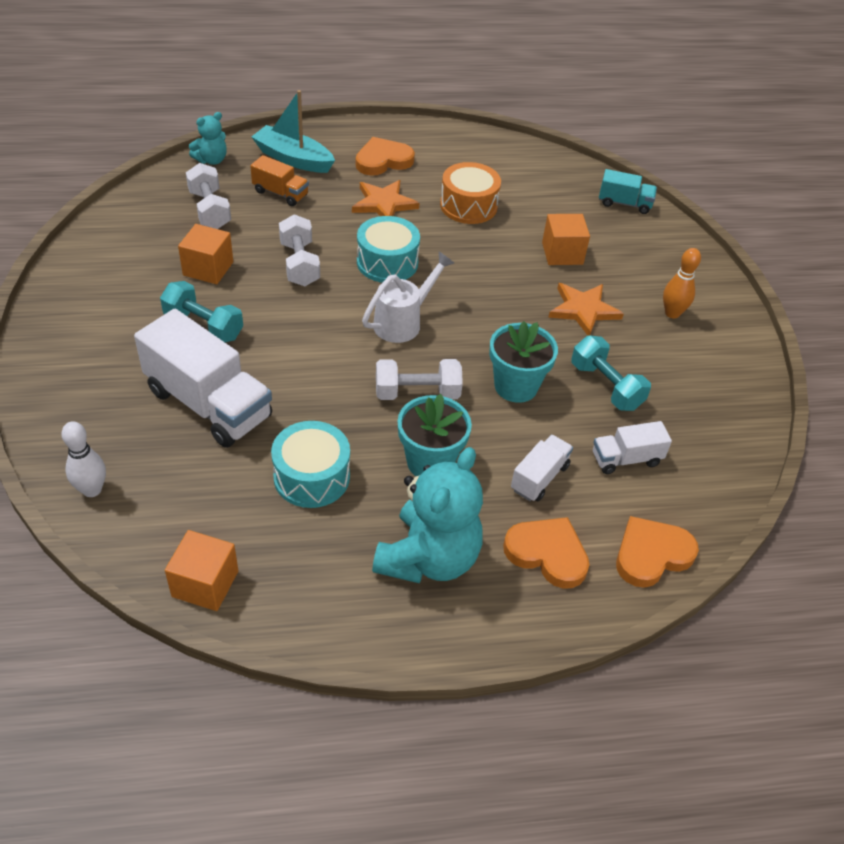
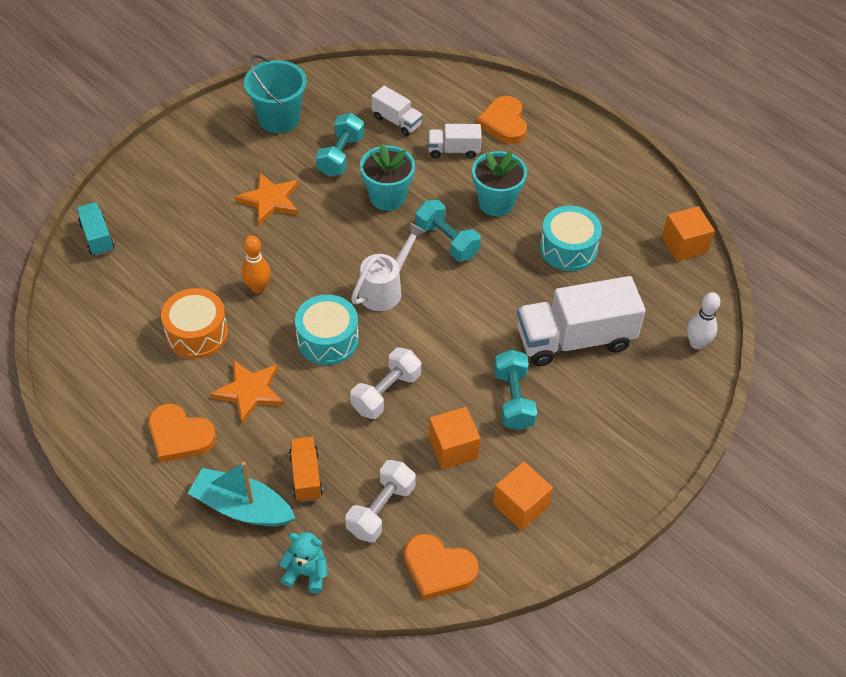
camera: 125 degrees left, 5 degrees up
(208, 404) = (575, 339): white truck -> white truck turned 105 degrees counterclockwise
(293, 159) = (242, 507): turquoise boat -> turquoise boat turned 120 degrees clockwise
(403, 322) = (385, 288): white watering can -> white watering can turned 120 degrees clockwise
(417, 393) = (447, 241): white dumbbell -> turquoise dumbbell
(428, 558) = (561, 166): turquoise teddy bear -> none
(562, 253) = (209, 242): orange cube -> orange cube (520, 505)
(651, 554) = (458, 84): orange heart -> orange heart (438, 569)
(672, 313) = (226, 154): orange bowling pin -> orange bowling pin (258, 287)
(700, 372) = (279, 119): none -> turquoise bucket

